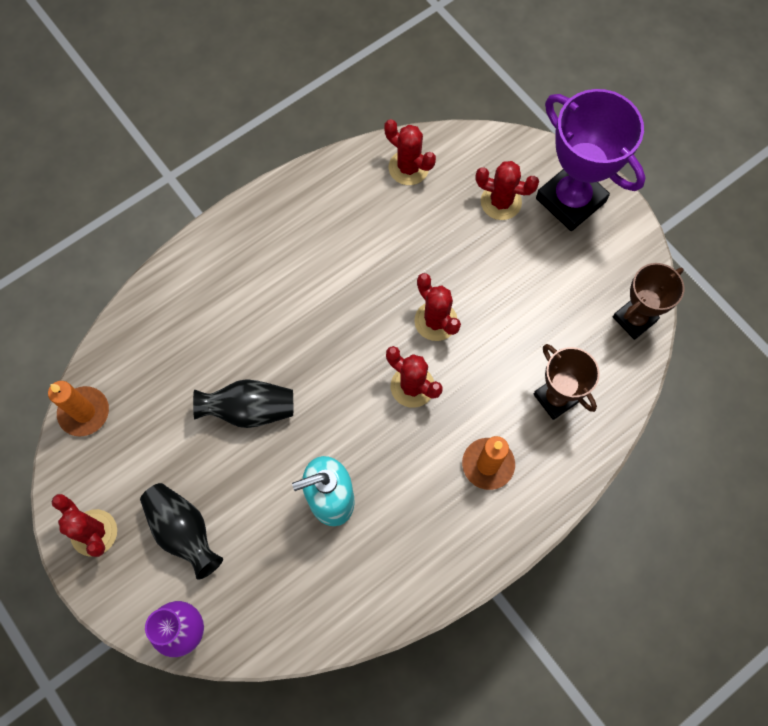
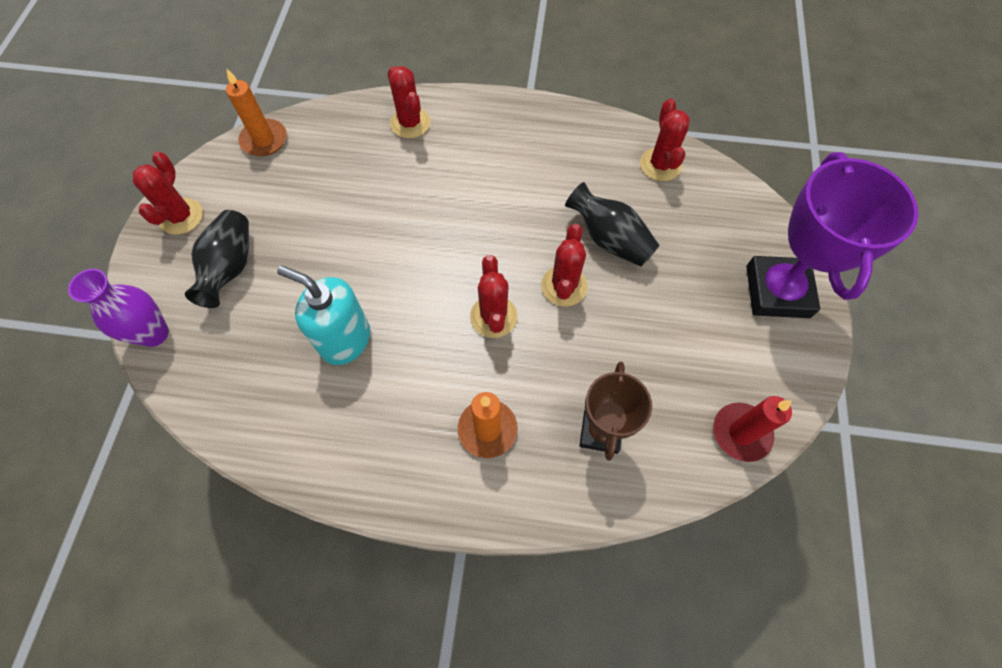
camera: 45 degrees right, 5 degrees down
(249, 410) = (363, 229): black vase -> black vase (609, 239)
(501, 202) = (712, 245): red cactus -> red cactus (410, 123)
(634, 319) = (741, 433): brown trophy -> red candle

